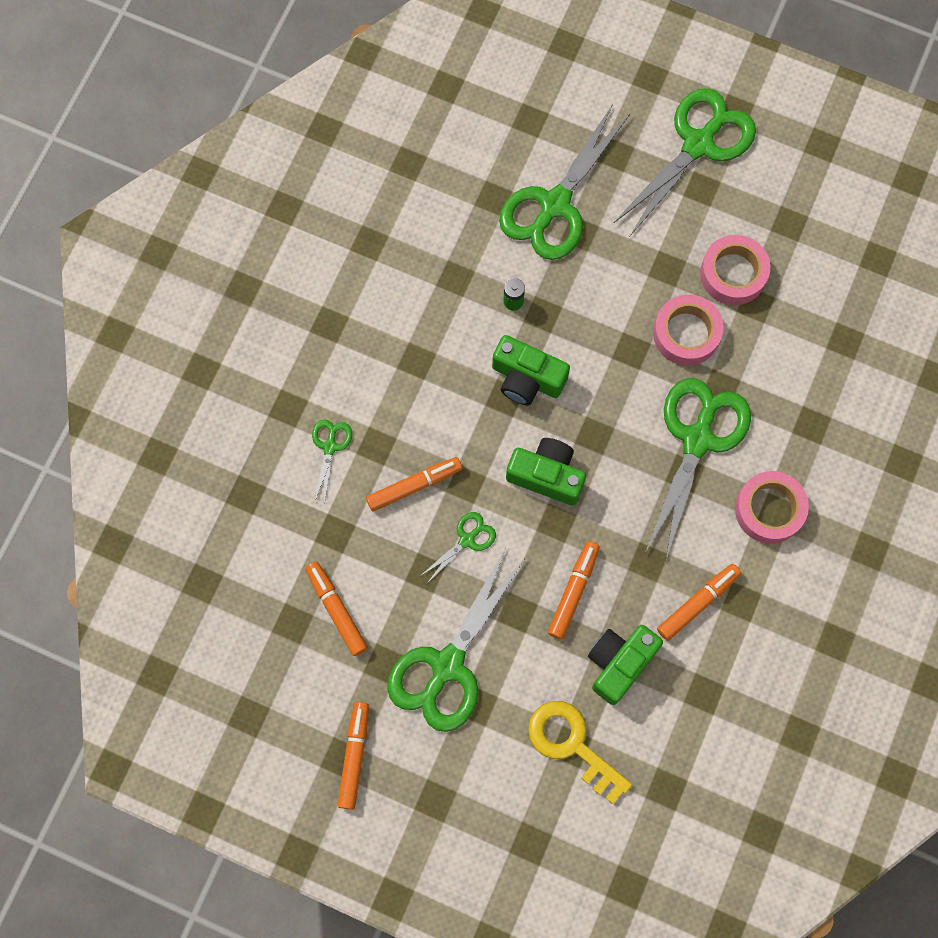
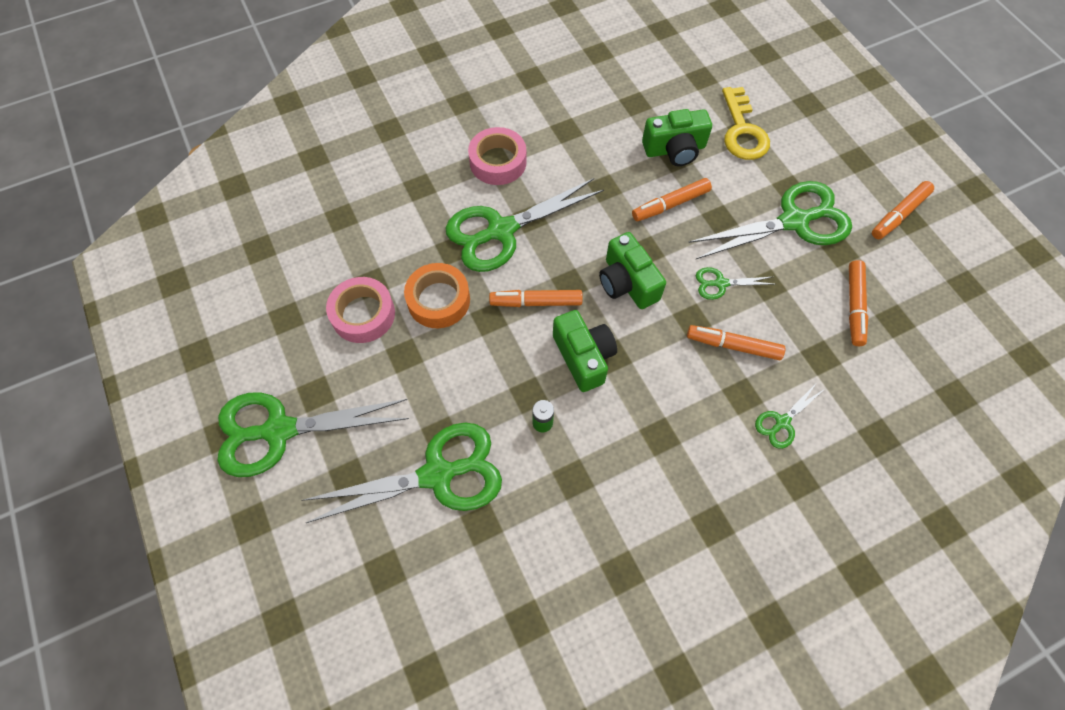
camera: 140 degrees left, 10 degrees down
(686, 333) = (438, 300): pink tape -> orange tape
(698, 603) = (594, 146): orange marker -> orange marker (536, 302)

